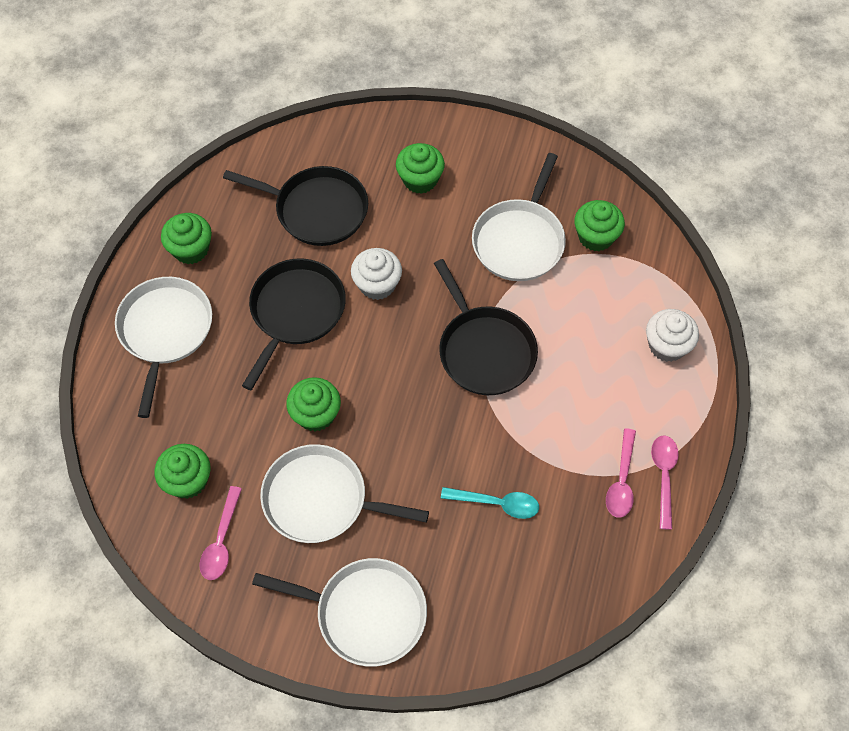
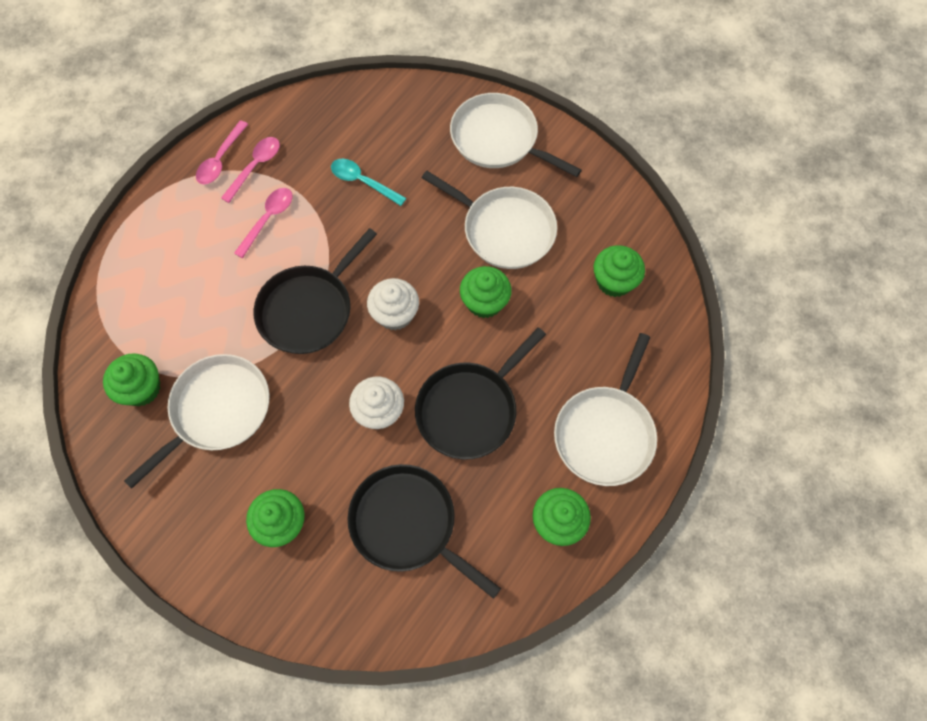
camera: 160 degrees left, 5 degrees up
(221, 541) = (596, 224): pink spoon -> pink spoon (268, 219)
(484, 350) = (309, 310): black pan -> black pan turned 135 degrees counterclockwise
(667, 345) = (147, 260): white cupcake -> white cupcake (395, 314)

